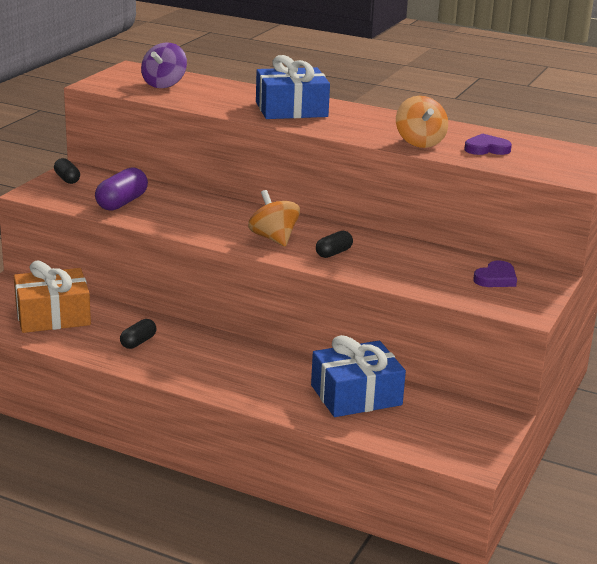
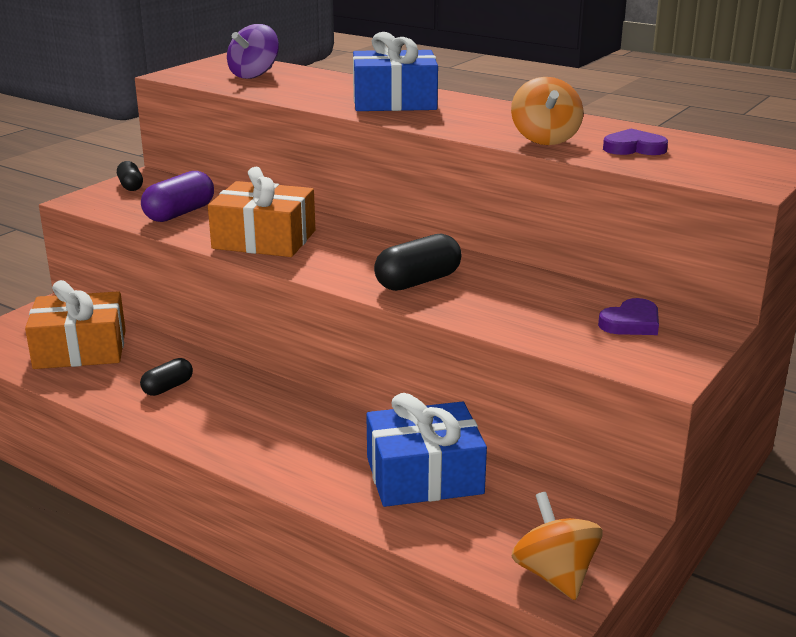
camera: 10 degrees right, 0 degrees up
(201, 223) = (264, 239): none -> orange gift
(273, 238) = (347, 261): orange spinning top -> orange spinning top (554, 575)
(333, 253) = (418, 281): black capsule -> black capsule, size x1.63

